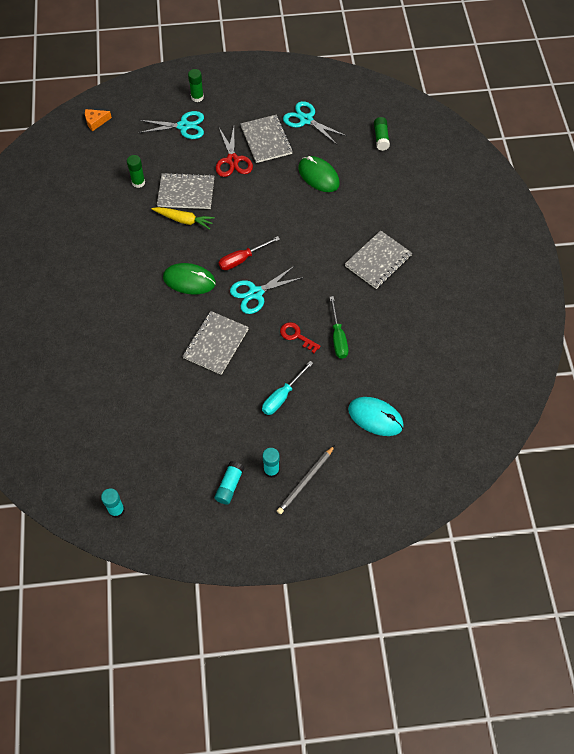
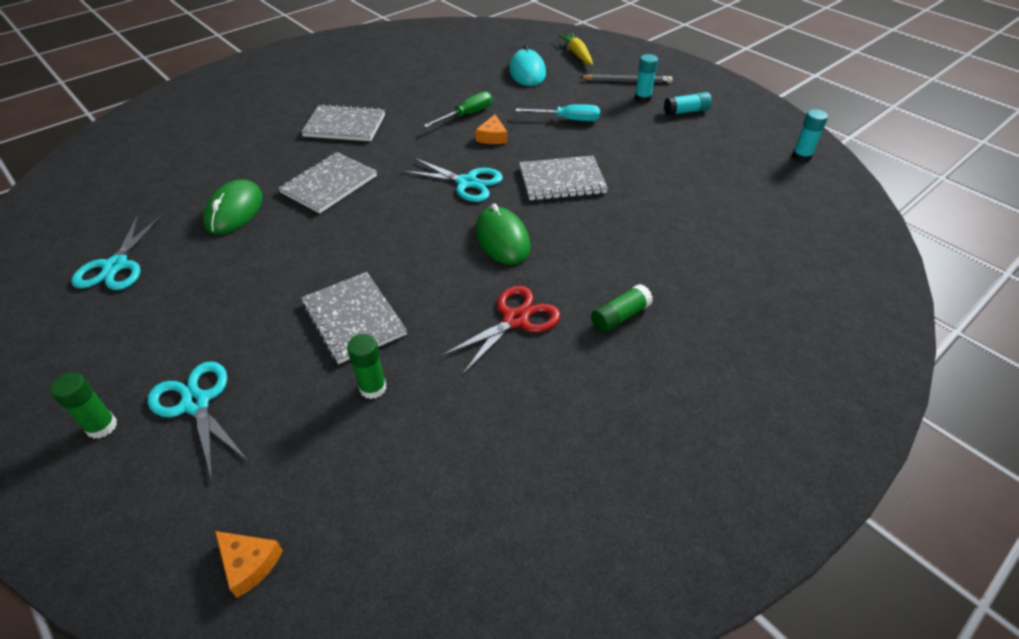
camera: 125 degrees left, 15 degrees down
(184, 220) = (409, 294): yellow carrot -> yellow carrot (577, 54)
(232, 160) = (251, 302): red scissors -> red scissors (515, 320)
(242, 259) = (428, 213): red screwdriver -> none
(266, 140) = (184, 287): grey notebook -> grey notebook (329, 184)
(296, 336) = (492, 137): red key -> orange cheese
(381, 138) = (128, 188): green glue stick -> green glue stick (620, 317)

